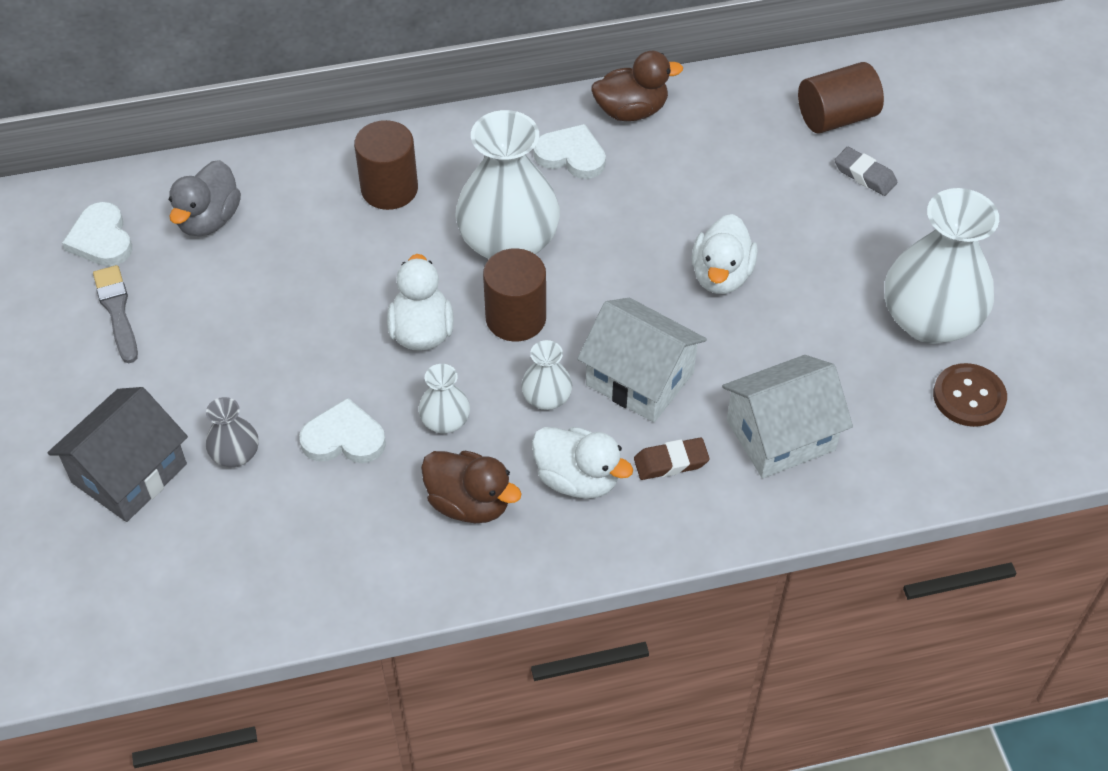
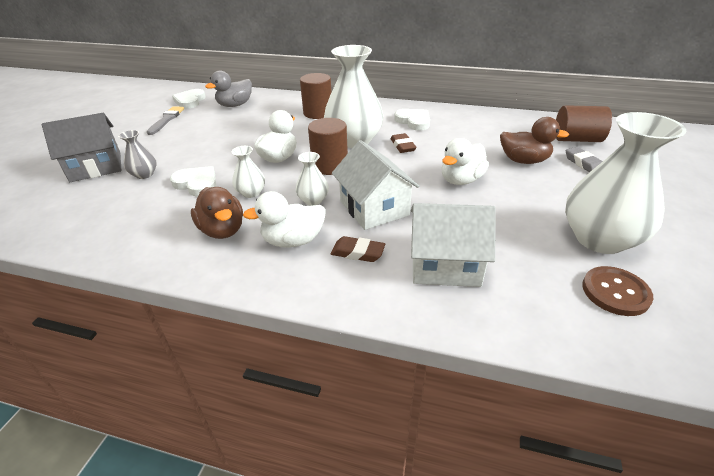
camera: 30 degrees right, 15 degrees down
(577, 479) = (293, 241): white duck -> white duck turned 105 degrees clockwise
(594, 228) = (402, 146): none -> brown eraser
(631, 111) = (457, 115): brown duck -> brown duck (524, 161)

